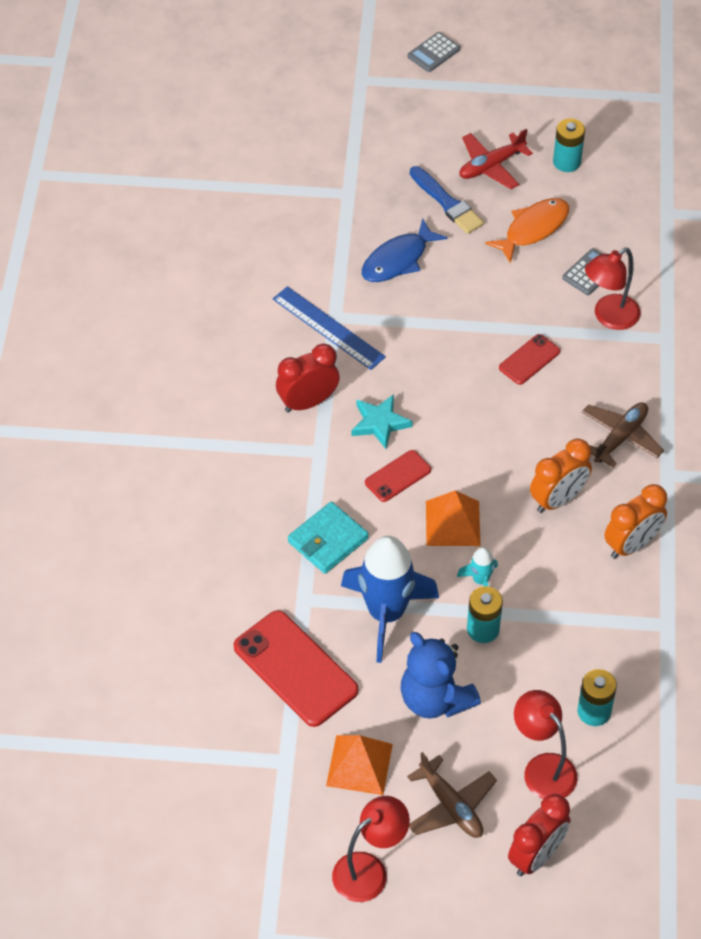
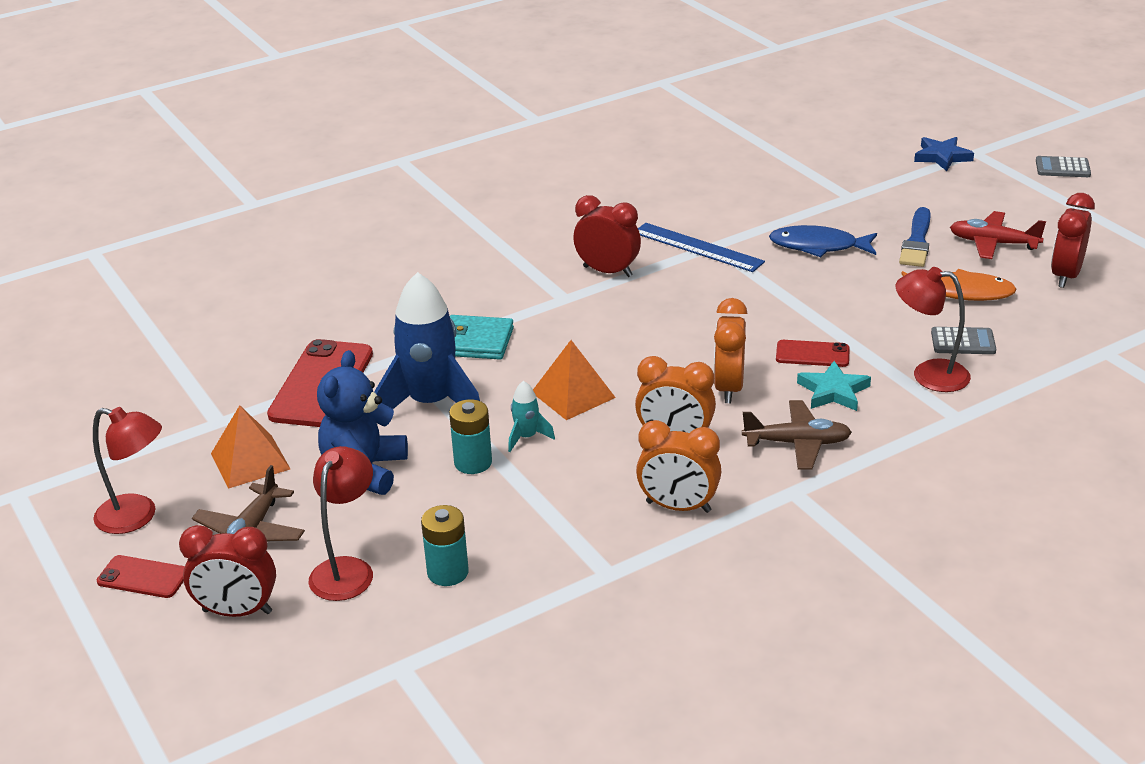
camera: 55 degrees right, 20 degrees down
(328, 328) = (697, 247): blue ruler -> blue ruler turned 60 degrees counterclockwise
(348, 102) = (942, 157): none -> blue star
(379, 423) = (633, 312): turquoise star -> turquoise star (833, 391)
(398, 476) = (588, 345): red phone -> red phone (143, 577)
(526, 431) = (729, 388): none -> orange clock
(566, 162) = (1065, 276): turquoise battery -> red clock

